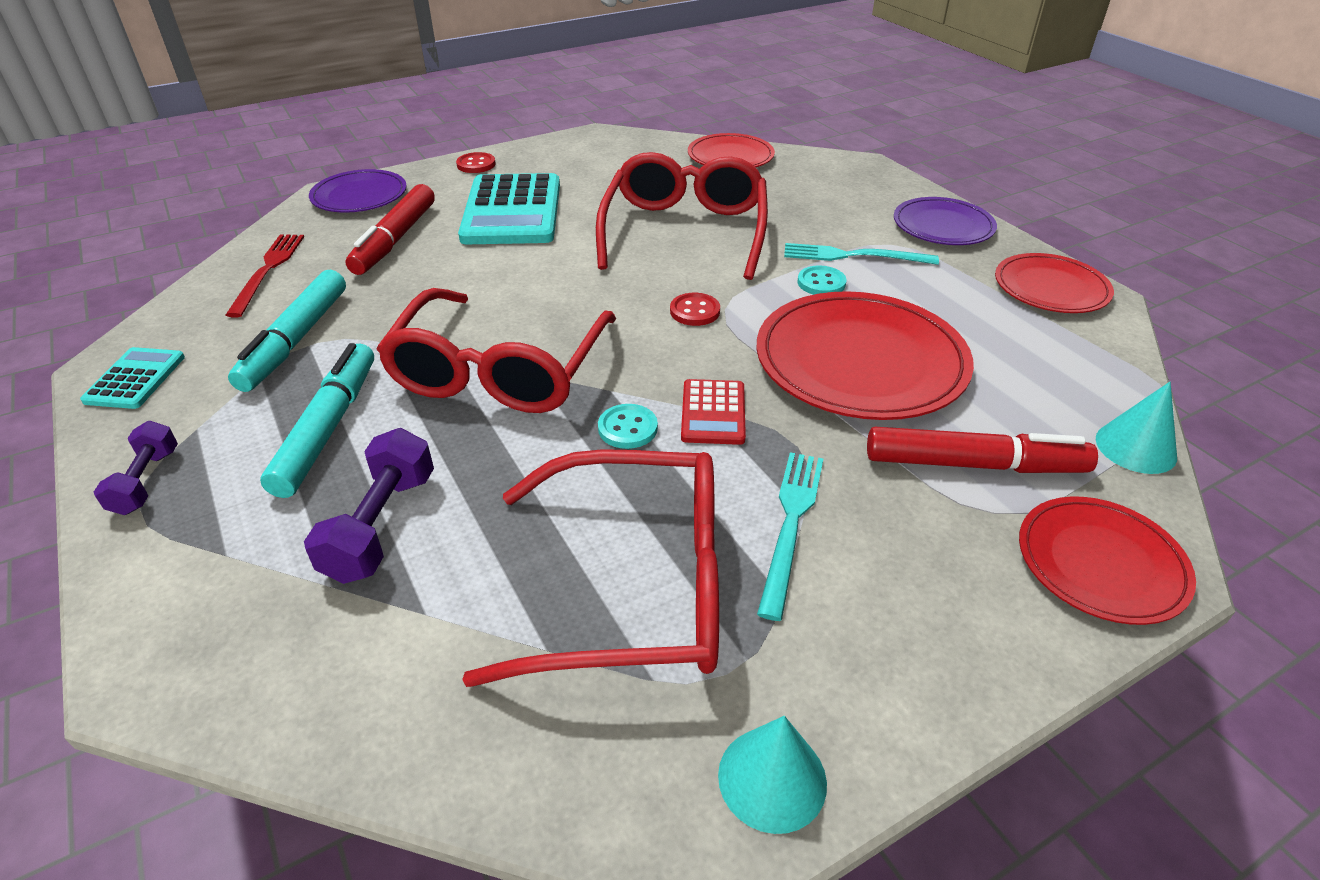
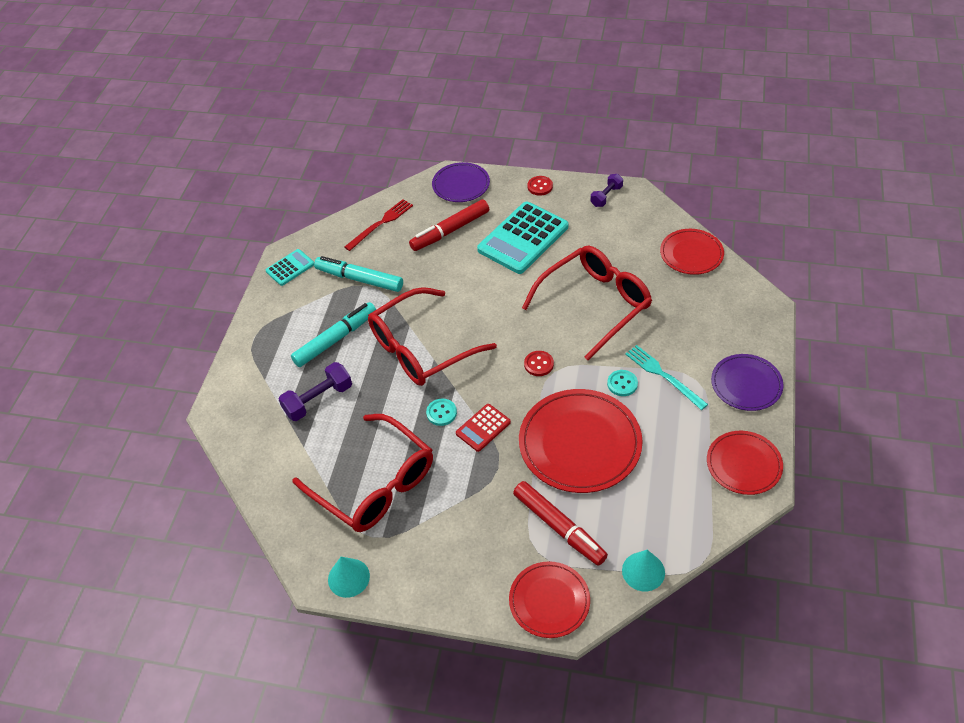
camera: 45 degrees right, 10 degrees up
(146, 481) = (262, 328): purple dumbbell -> purple dumbbell (606, 196)
(295, 340) = (359, 279): turquoise marker -> turquoise marker turned 60 degrees clockwise
(791, 523) = (454, 499): turquoise fork -> none

